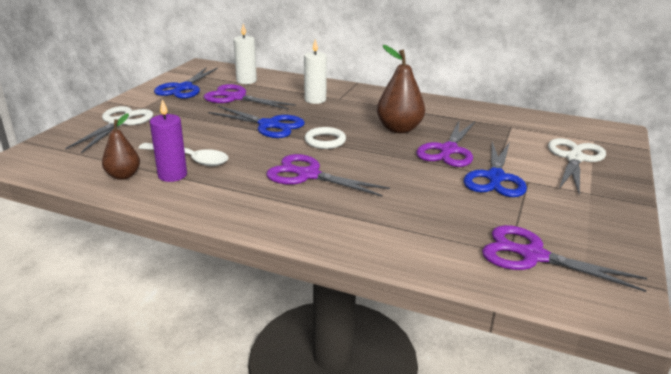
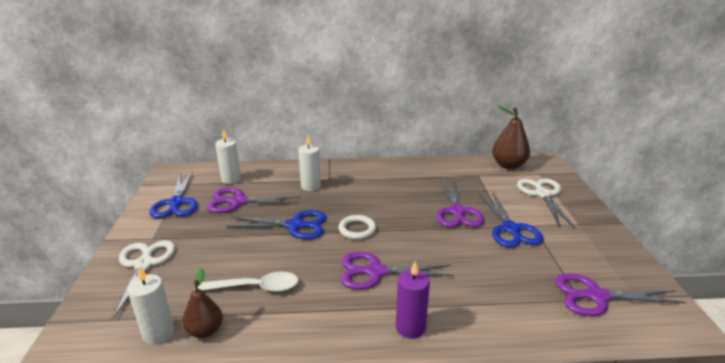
camera: 25 degrees left, 0 degrees up
(89, 167) = (158, 333): none -> white candle
(172, 175) = (254, 313): purple candle -> purple candle (410, 327)
(399, 129) = (403, 200): brown pear -> brown pear (508, 165)

